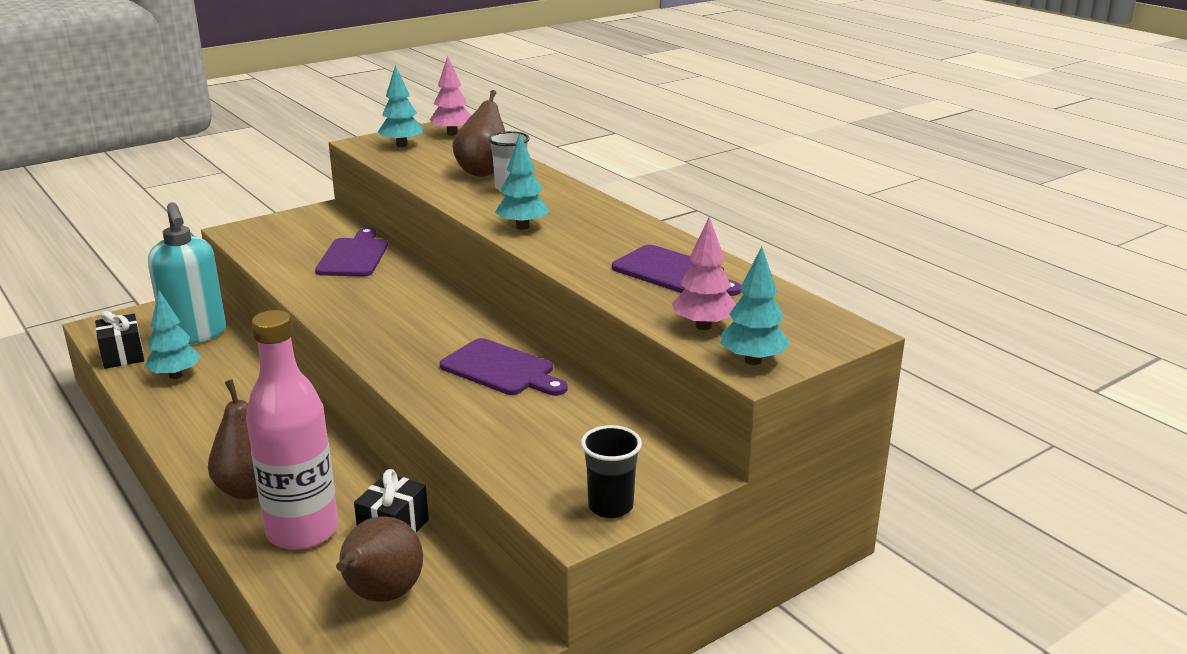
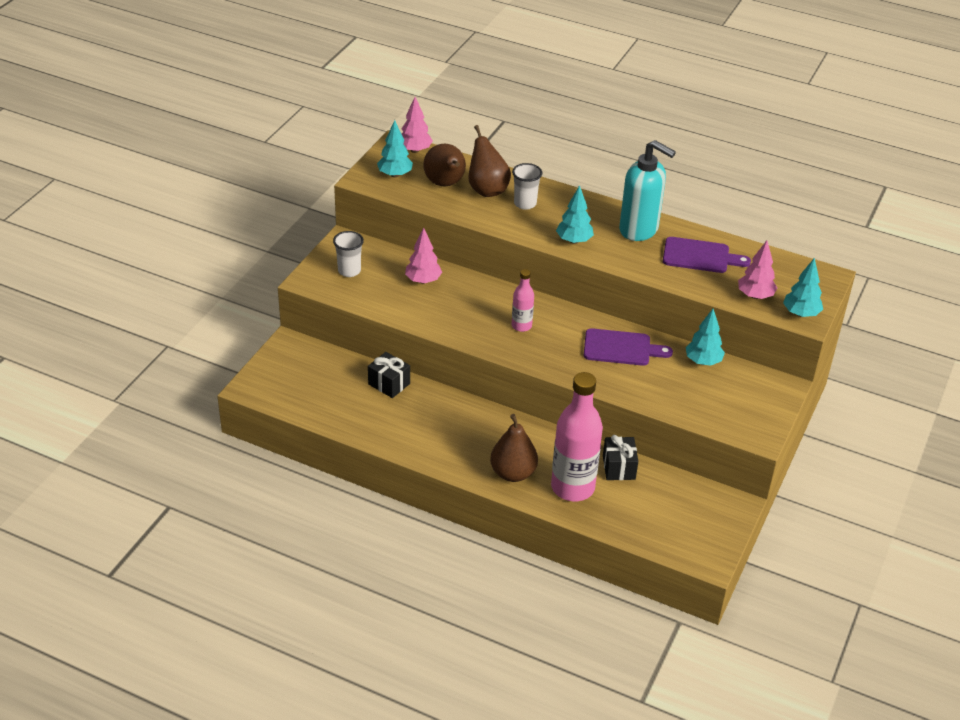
camera: 30 degrees left, 15 degrees up
(123, 355) = (302, 407): black gift -> black gift (389, 384)
(175, 375) = (361, 410): turquoise tree -> turquoise tree (703, 361)
(195, 335) = (329, 373): turquoise soap dispenser -> turquoise soap dispenser (639, 230)
(289, 232) = (349, 271): none -> white cup
(354, 256) = (423, 280): purple cutting board -> pink tree
(381, 596) = (654, 508): brown pear -> brown pear (445, 184)
(405, 318) = (521, 326): none -> pink bottle
(610, 506) = (765, 420): black cup -> none

